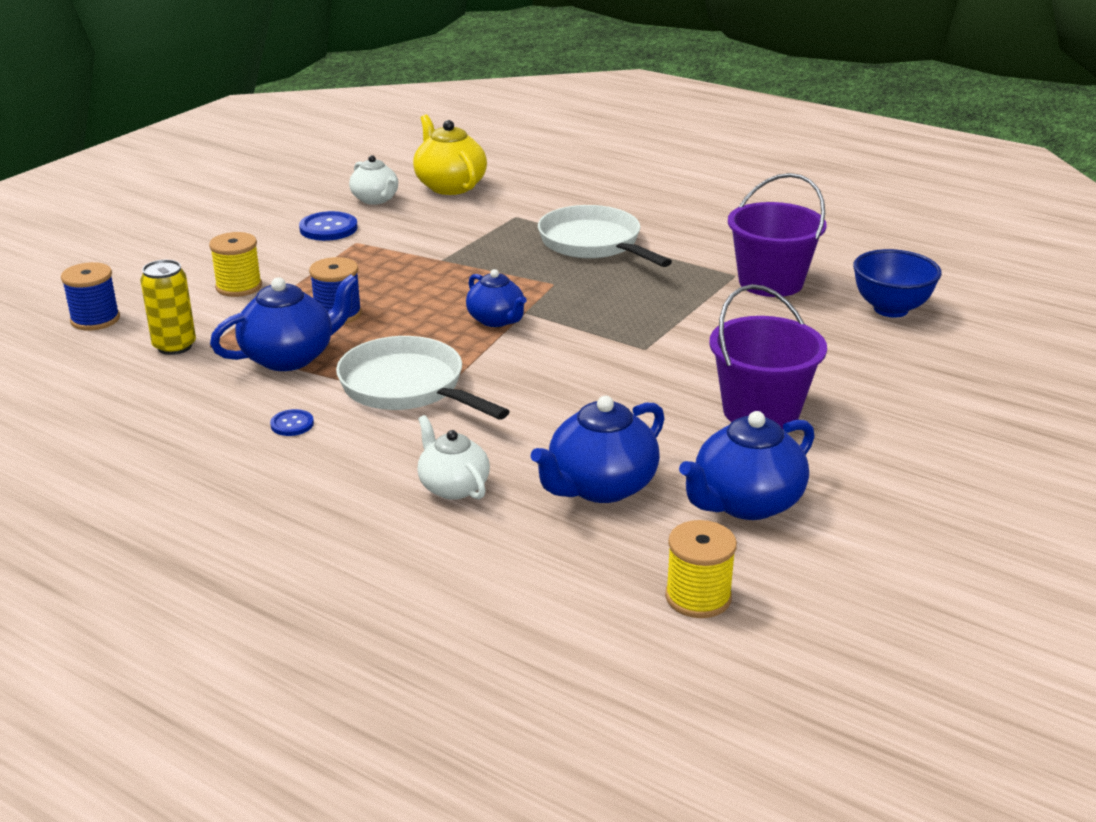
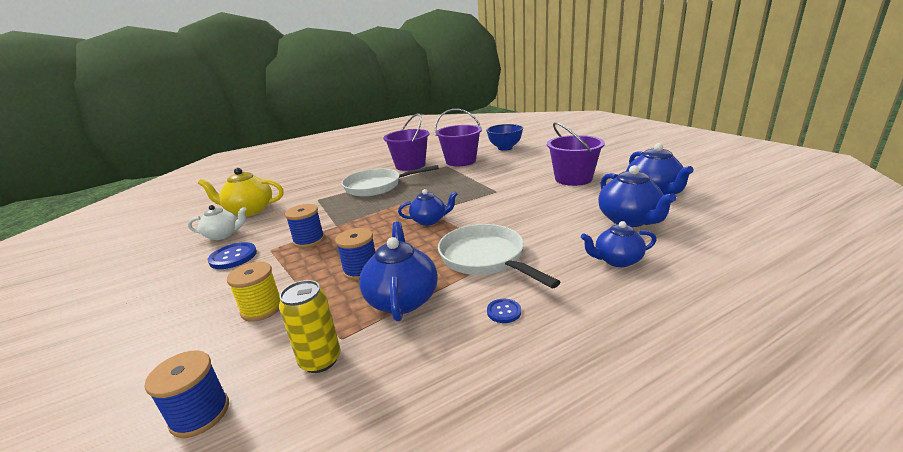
camera: 60 degrees left, 5 degrees down
(391, 257) = (309, 240): none -> blue spool
(407, 387) = (485, 258): white pan -> white pan turned 75 degrees clockwise
(453, 487) = (617, 260): white teapot -> blue teapot
(698, 597) = (738, 214): yellow spool -> none
(710, 242) = (410, 165): none -> purple bucket

